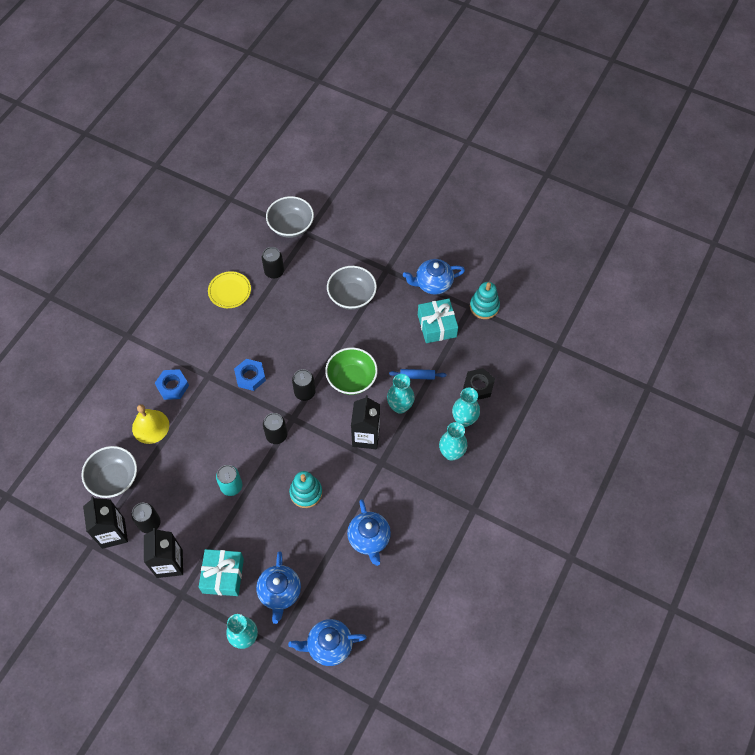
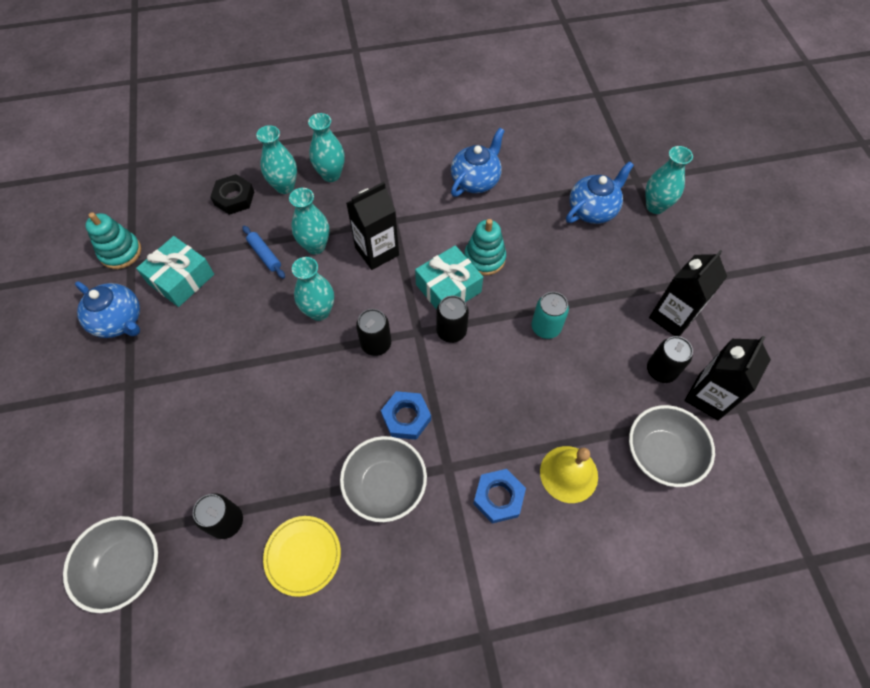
camera: 130 degrees left, 0 degrees up
(223, 575) = (630, 263): turquoise gift -> turquoise gift (448, 288)
(329, 645) = (592, 147): blue teapot -> none
(351, 379) = (319, 311): green bowl -> turquoise vase
(352, 296) = (200, 394): grey bowl -> grey bowl (385, 485)

